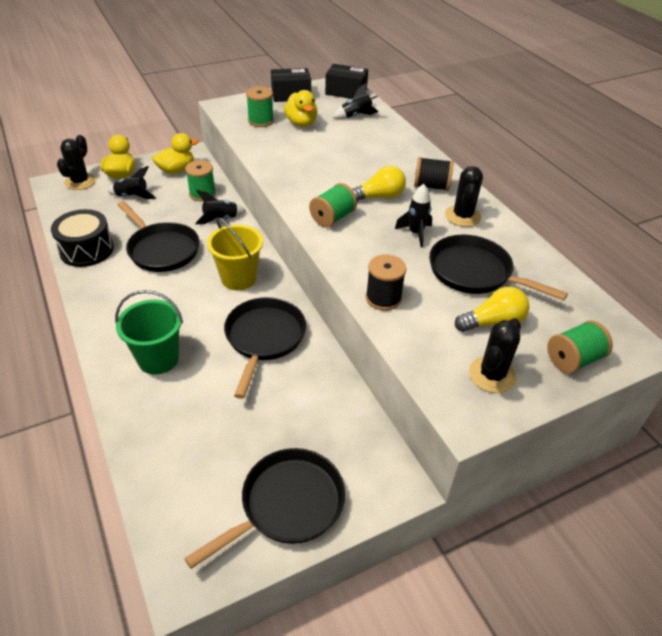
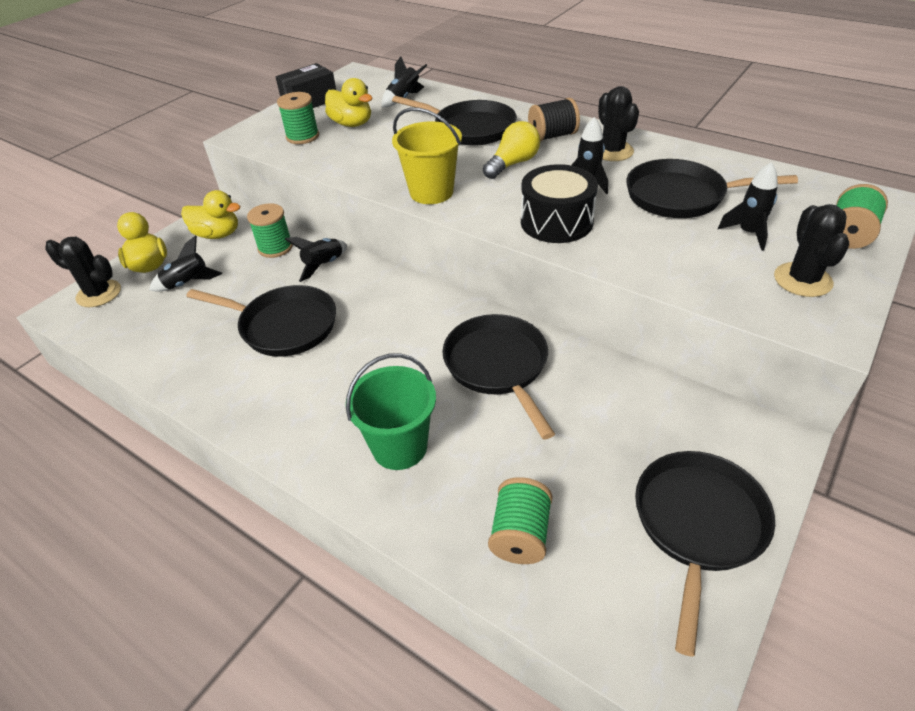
camera: 25 degrees left, 0 degrees up
(80, 182) = (99, 294): black cactus -> black cactus turned 60 degrees counterclockwise
(86, 250) = (184, 367): black drum -> black drum (556, 222)
(176, 170) = (217, 234): yellow duck -> yellow duck turned 75 degrees clockwise
(238, 278) = (407, 317): yellow bucket -> yellow bucket (431, 192)
(332, 218) = (488, 201): green spool -> green spool (520, 534)
(346, 92) = (368, 80): black box -> none
(378, 157) = (470, 128): none -> black pan
(383, 298) = (626, 255): black spool -> none
(492, 322) = (748, 233): yellow light bulb -> black rocket

